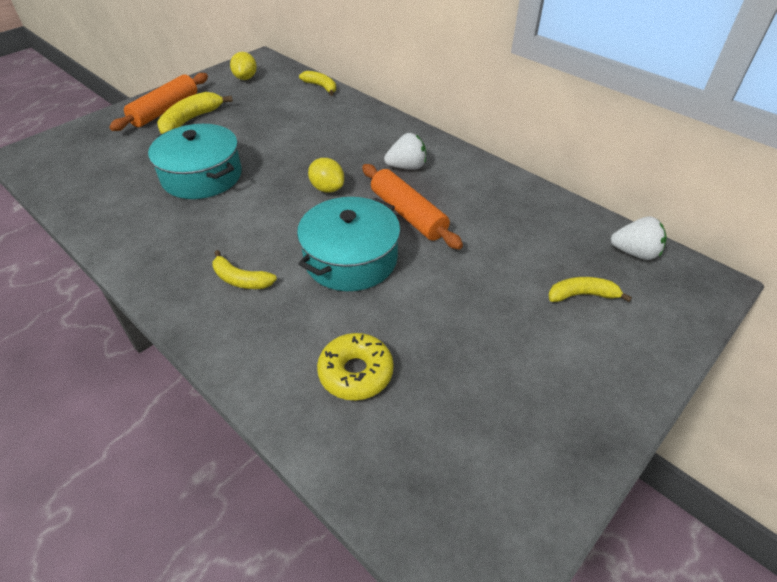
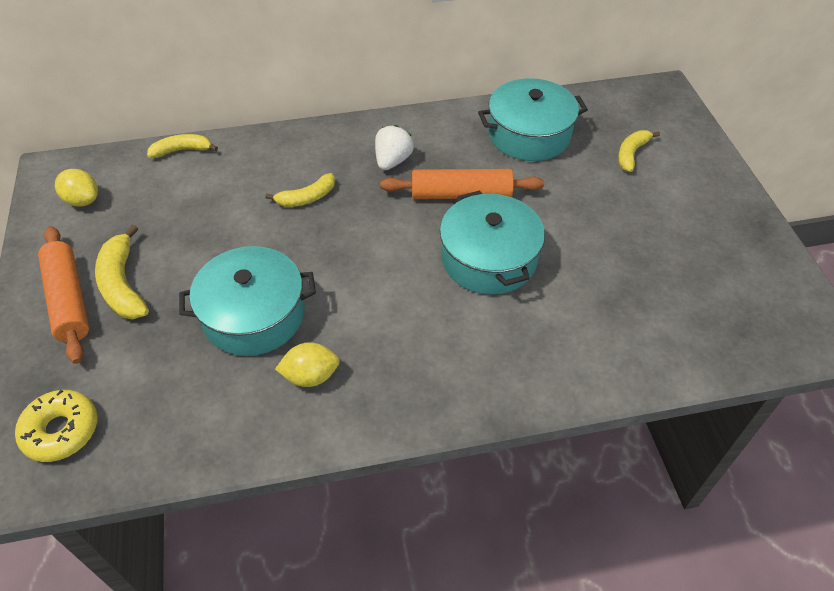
camera: 55 degrees left, 5 degrees up
(241, 279) = (454, 346): yellow banana -> yellow banana (307, 198)
(327, 188) = (373, 228): yellow lemon -> yellow lemon (310, 376)
(356, 373) = (622, 316): yellow donut -> yellow donut (61, 431)
(524, 221) = (529, 135): none -> turquoise pot
(634, 253) = (610, 103): white strawberry -> none

